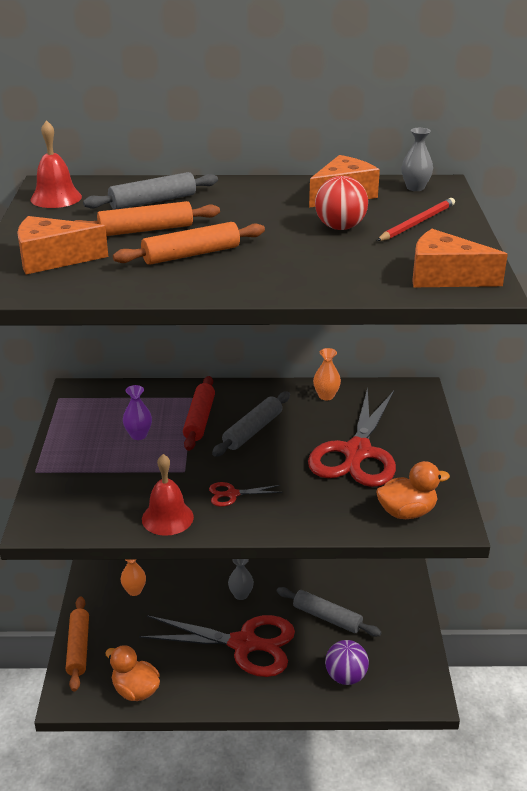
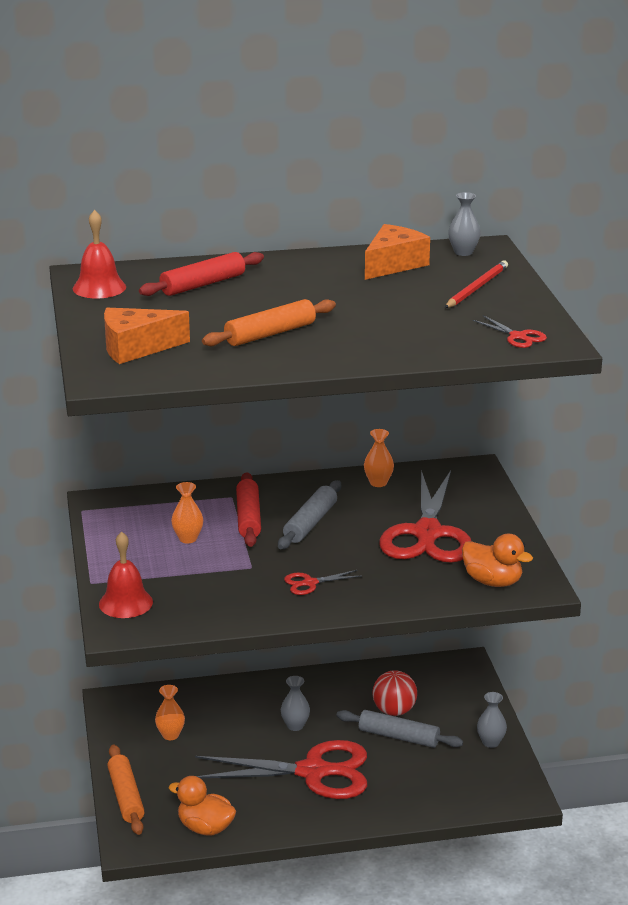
camera: 10 degrees left, 5 degrees down
(138, 435) = (188, 538): purple vase -> orange vase
(146, 230) = (212, 314): orange rolling pin -> none
(153, 201) = (203, 284): grey rolling pin -> red rolling pin
(167, 518) = (251, 610): red bell -> red bell (125, 603)
(340, 227) = (403, 298): red ball -> red ball (394, 711)
(345, 676) = (433, 789): purple ball -> none
(407, 512) = (492, 581): orange duck -> orange duck turned 60 degrees clockwise
(407, 634) = (490, 742): none -> grey vase
(445, 277) = (518, 337): orange cheese -> red scissors

